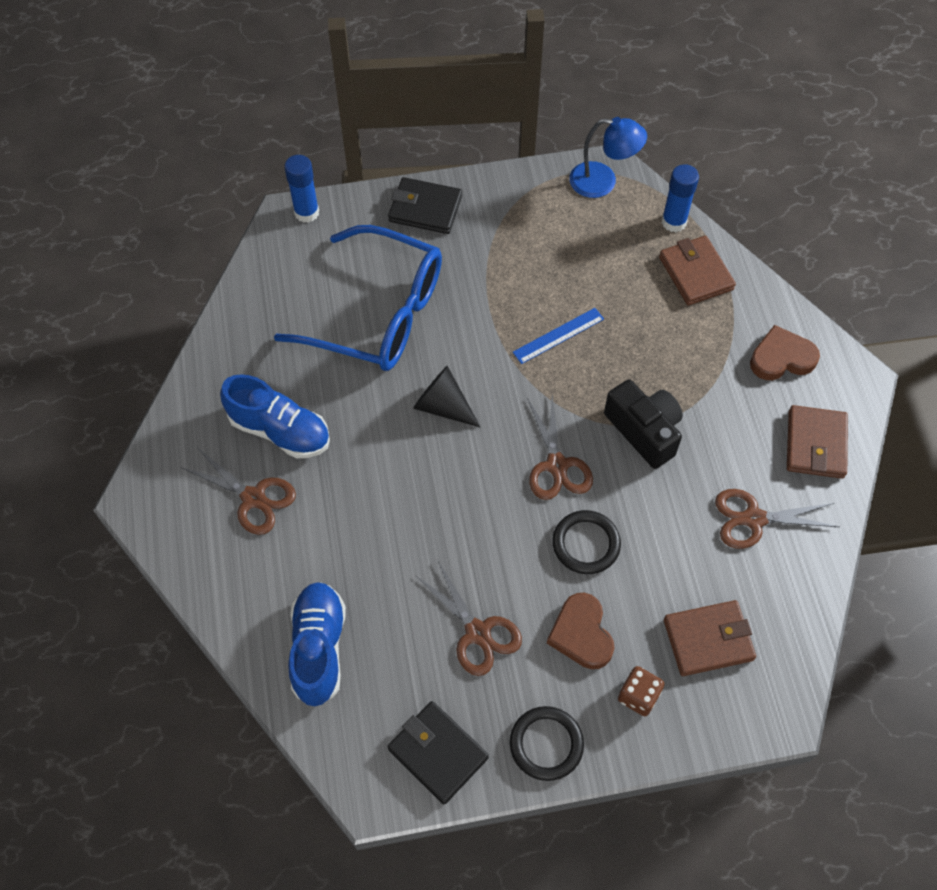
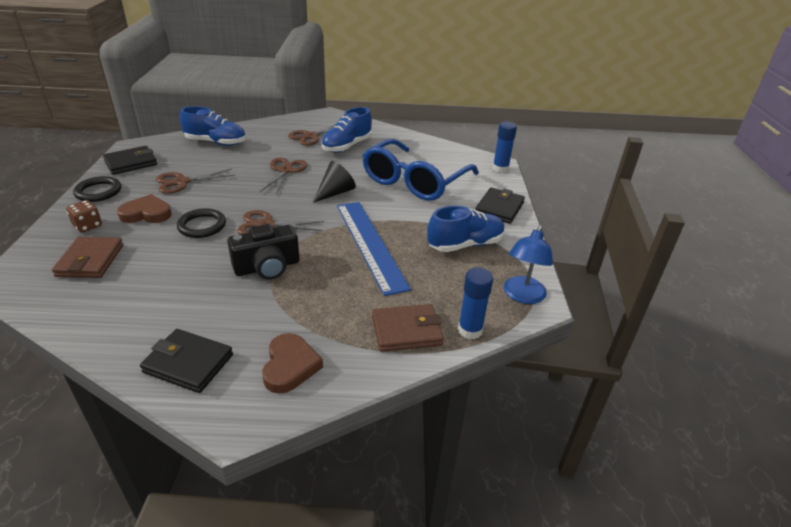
camera: 100 degrees right, 25 degrees down
(524, 238) = (465, 244): none -> blue shoe
(558, 336) = (370, 244): blue ruler -> blue ruler, size x2.05
(753, 519) = (154, 305): brown scissors -> brown scissors (285, 170)
(815, 444) = (188, 363): brown wallet -> black wallet

